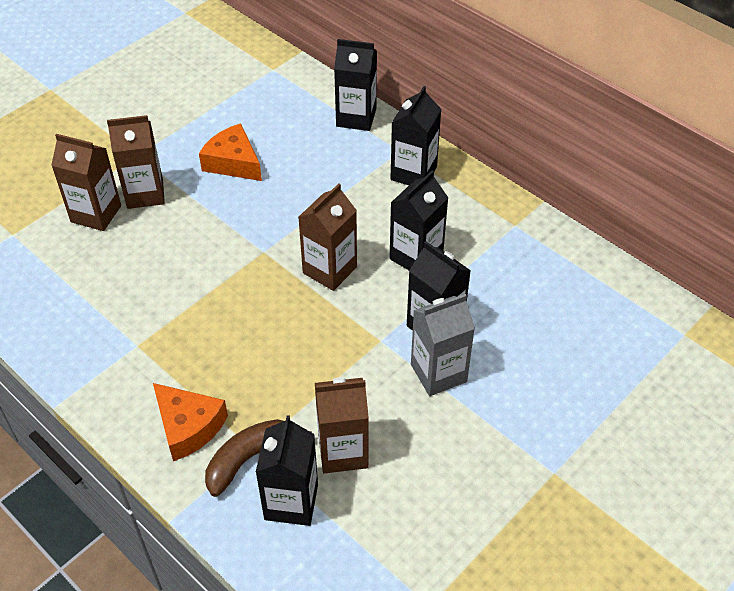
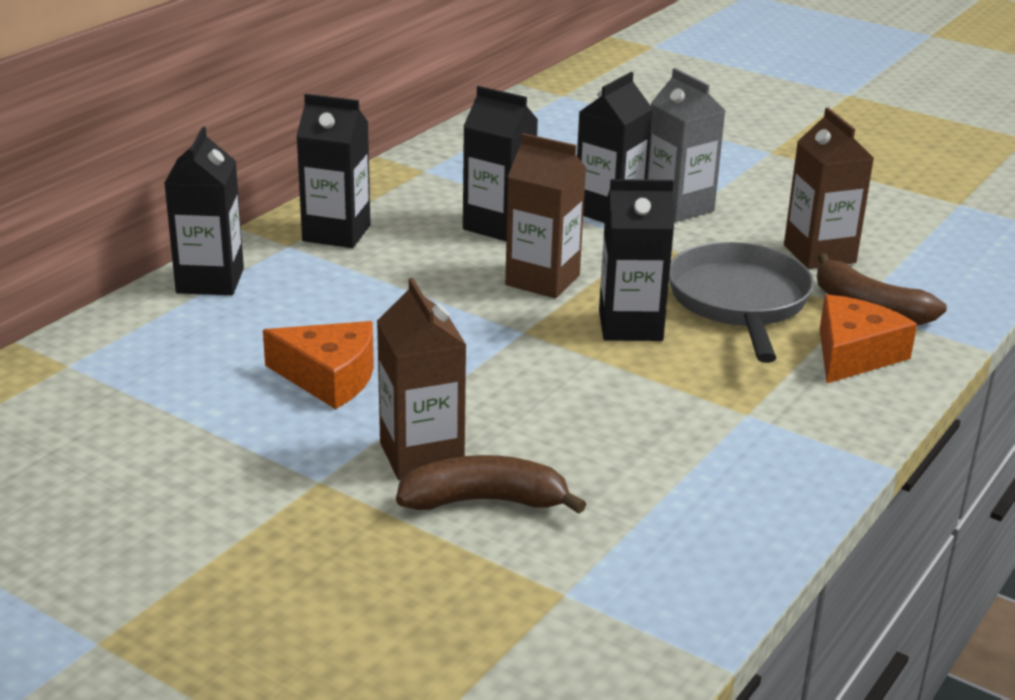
camera: 100 degrees left, 20 degrees down
(96, 214) = (485, 501): brown carton -> brown banana
(233, 162) = (329, 377): orange cheese -> orange cheese turned 105 degrees counterclockwise
(276, 376) = (739, 302): none -> grey pan
(291, 502) = (905, 278): black carton -> black carton (630, 326)

